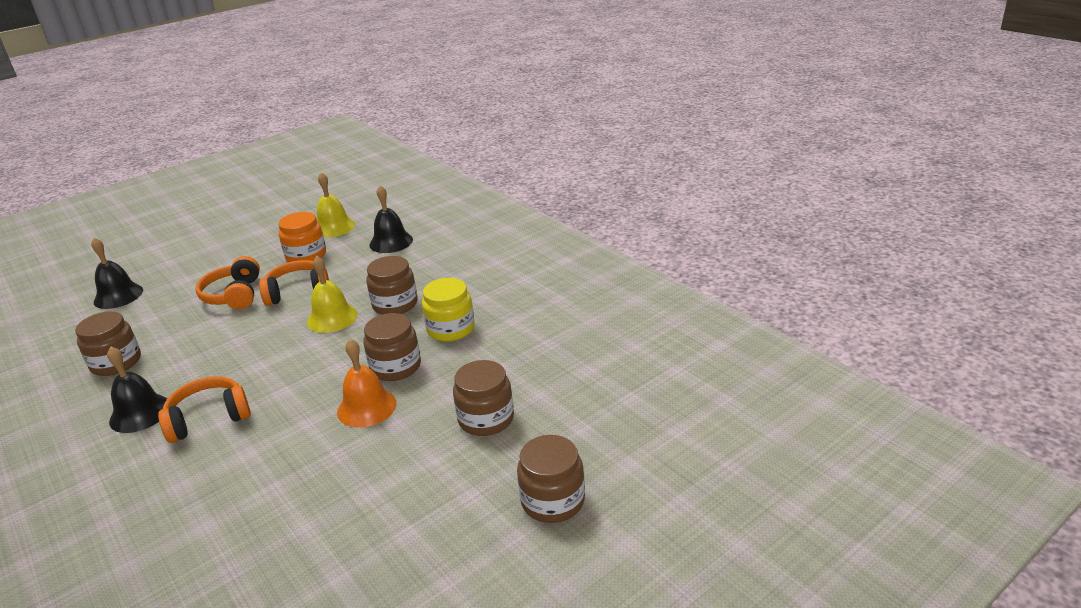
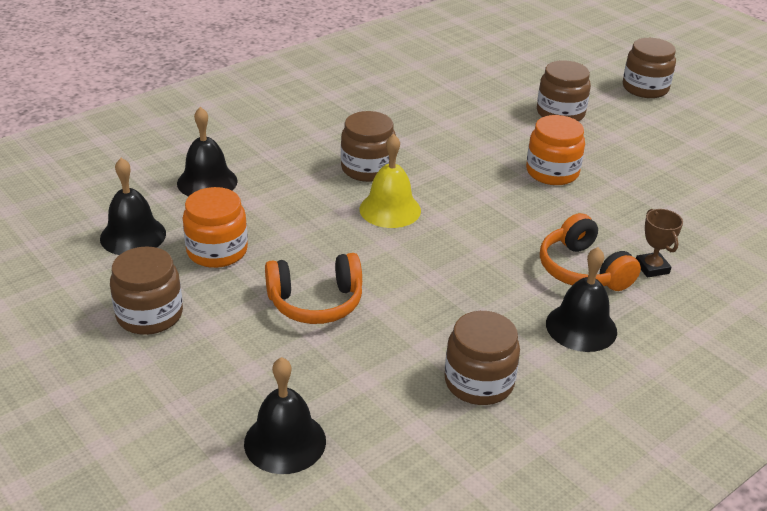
camera: 95 degrees left, 5 degrees up
(190, 463) = (652, 268): none -> brown trophy
(298, 292) = (321, 244): orange headphones -> none
(334, 227) = (133, 236): yellow bell -> black bell
(366, 407) = (552, 172): orange bell -> orange jar
(396, 367) = (487, 160): brown jar -> brown jar (150, 315)
(451, 329) = (422, 133): yellow jar -> none

